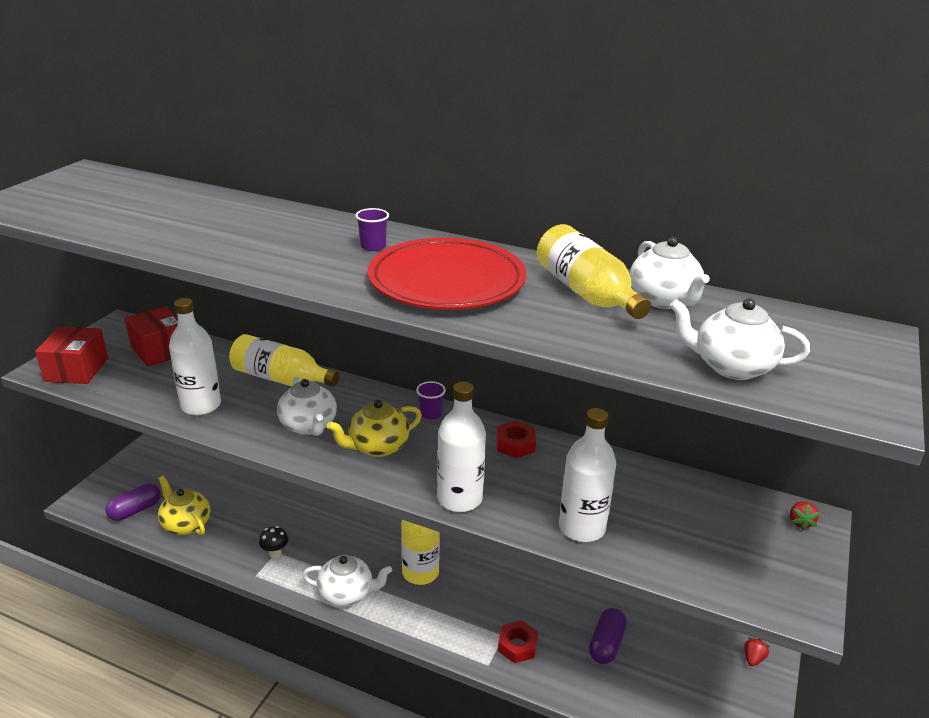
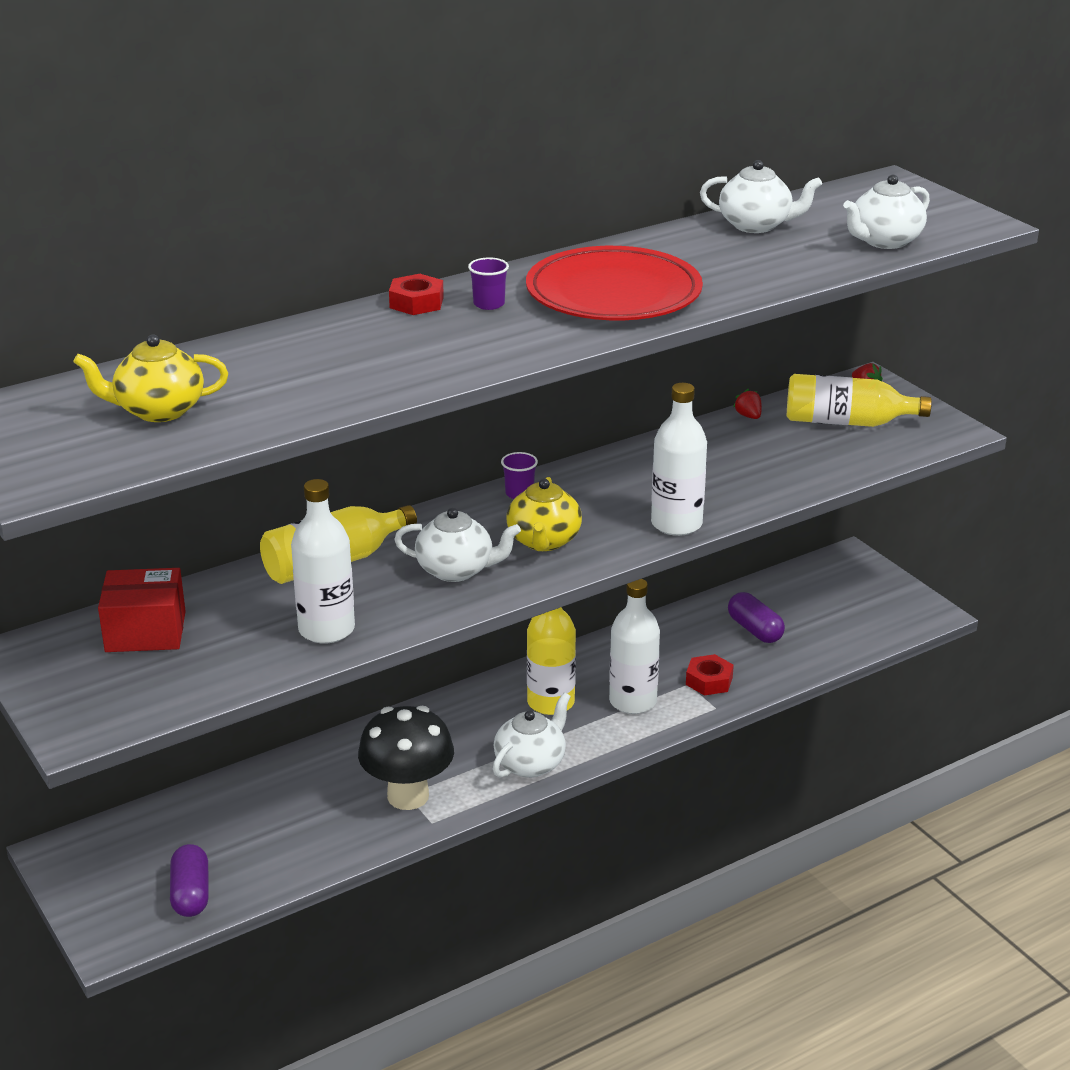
camera: 55 degrees left, 0 degrees up
(76, 370) = (112, 706): red box -> none
(186, 524) = (272, 855): yellow teapot -> yellow teapot (158, 410)
(275, 553) = (408, 796): black mushroom -> black mushroom, size x2.33
(515, 444) = (625, 467): red nut -> red nut (416, 302)
(582, 527) = (777, 480): white bottle -> white bottle (633, 701)
(587, 293) = (708, 248): yellow bottle -> yellow bottle (847, 422)
(753, 658) = (841, 562): red strawberry -> red strawberry (748, 416)

